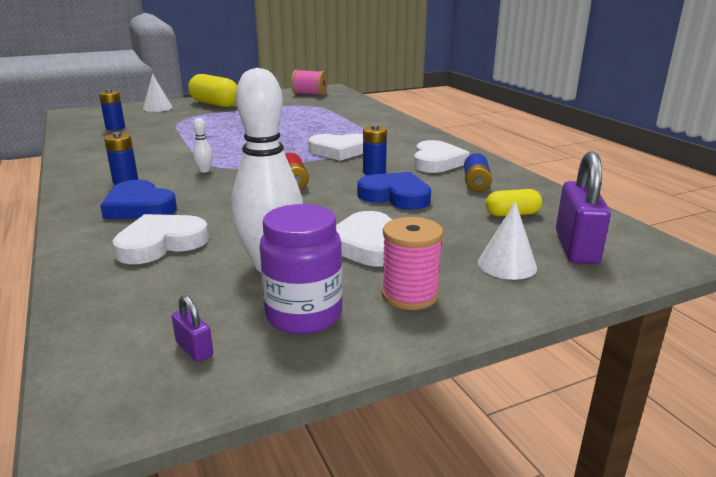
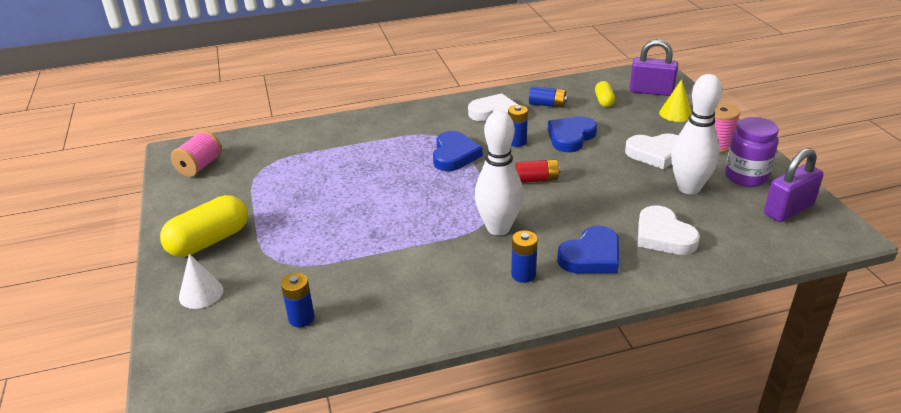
camera: 80 degrees left, 10 degrees up
(194, 349) = (788, 210): purple padlock -> purple padlock, size x2.15
(204, 170) = (498, 228): white bowling pin -> white bowling pin, size x2.49
(339, 151) = (454, 155): white heart -> blue heart
(507, 265) = (675, 113): white cone -> yellow cone

